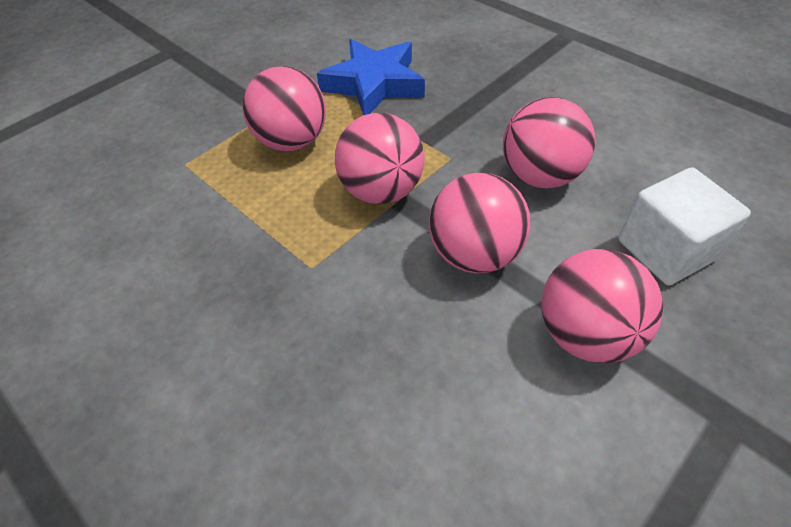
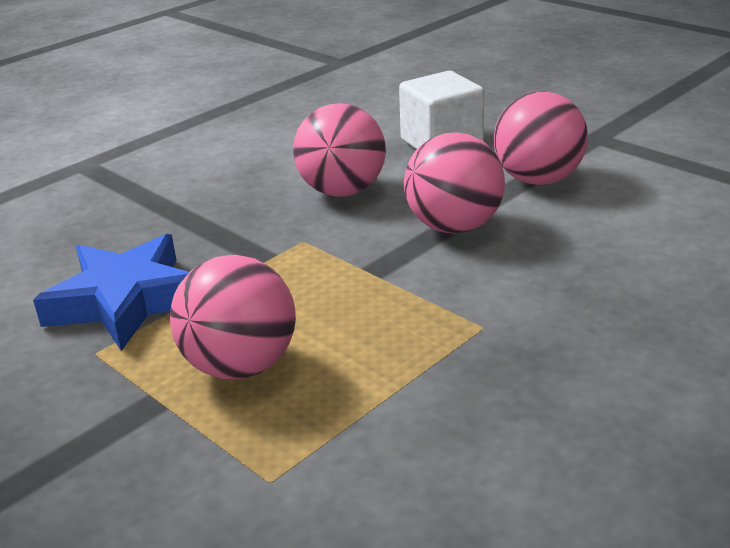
camera: 90 degrees left, 20 degrees down
(381, 191) = (356, 284): pink ball -> none

